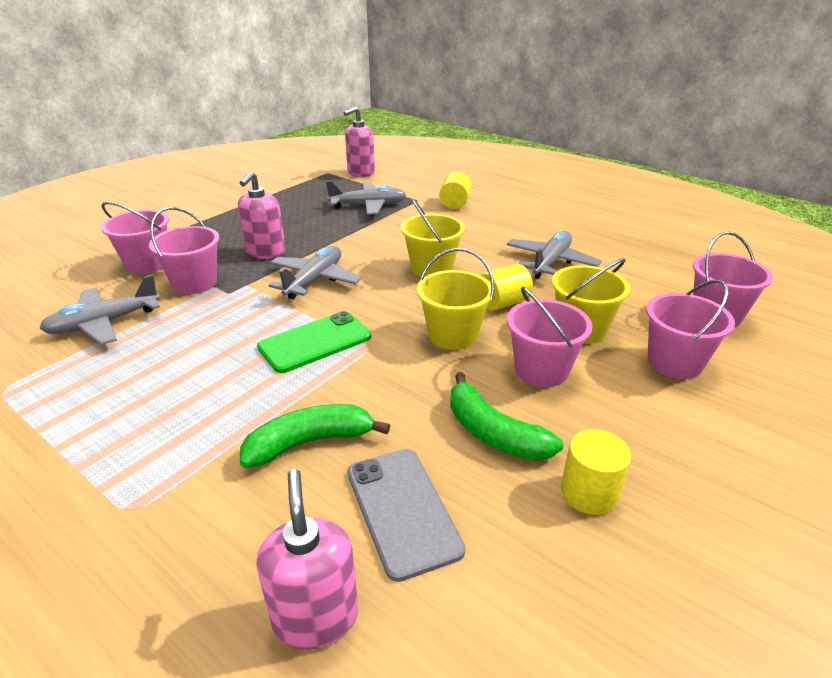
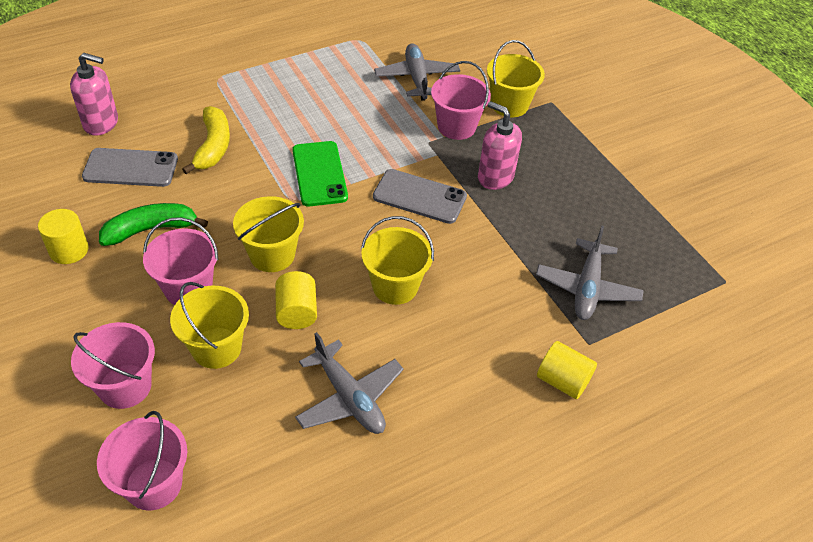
camera: 110 degrees right, 15 degrees up
(147, 263) = (509, 105): pink bucket -> yellow bucket
(309, 442) = (213, 146): green banana -> yellow banana
(314, 280) = (419, 196): grey plane -> grey phone
(361, 172) = (718, 318): pink soap dispenser -> none

